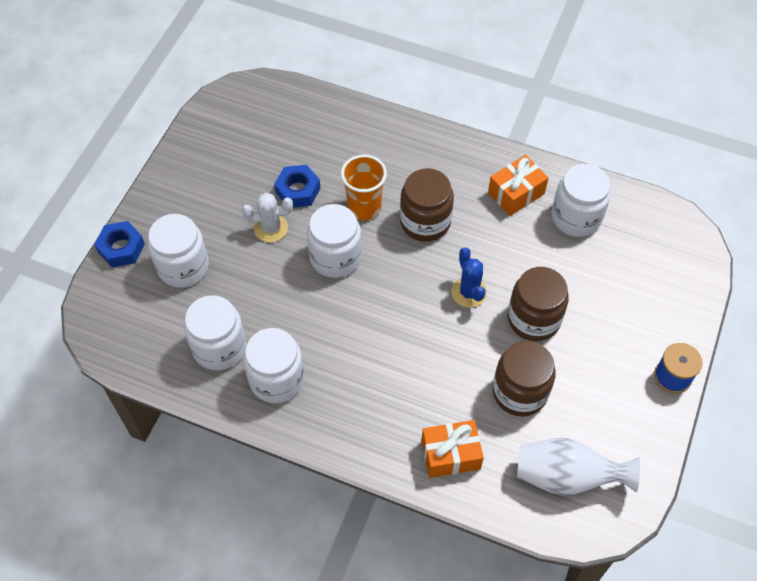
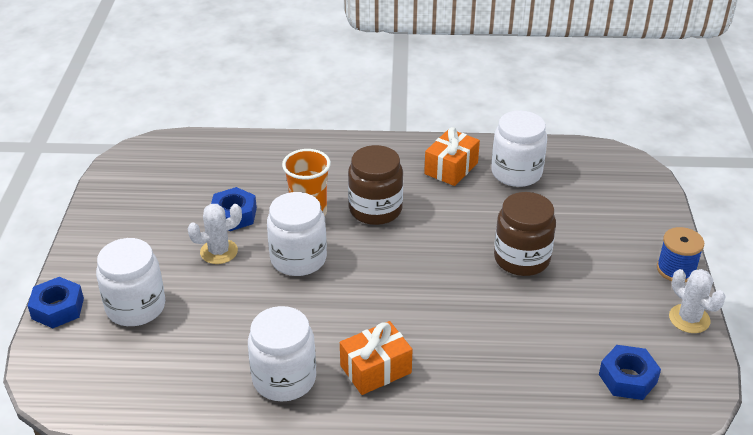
camera: 20 degrees left, 20 degrees down
(219, 347) = (207, 367): white jar -> none
(450, 455) = (502, 393): orange gift -> orange gift (375, 369)
(469, 292) = (447, 254): blue cactus -> none
(520, 392) = (541, 320): brown jar -> none
(566, 476) = (627, 378): white vase -> blue nut
(655, 434) = (689, 319): none -> white cactus

